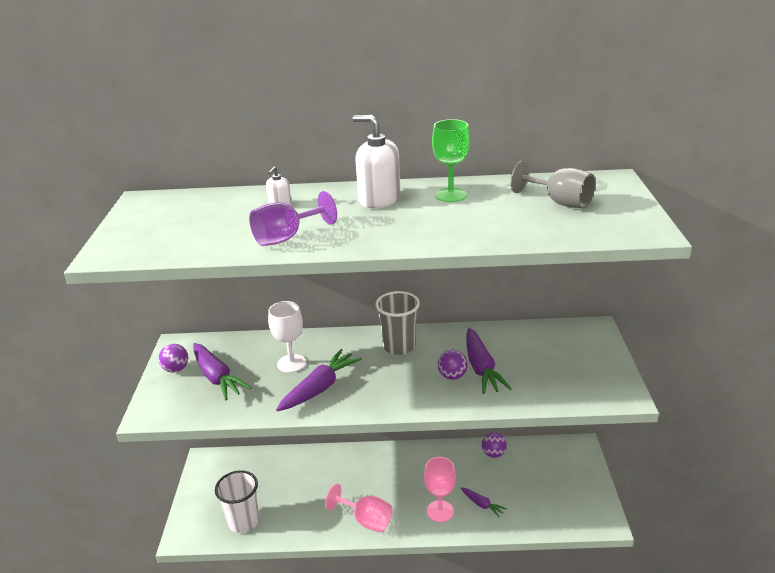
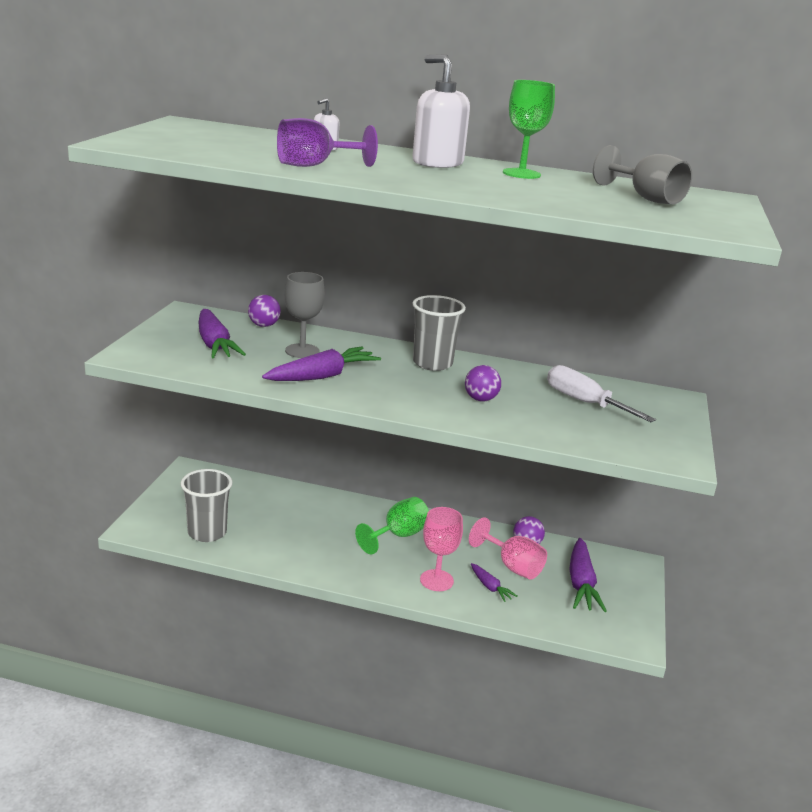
camera: 10 degrees right, 5 degrees down
(176, 369) = (174, 329): purple ball -> purple ball (264, 325)
(243, 521) = (207, 532): white cup -> grey cup
(291, 363) = (302, 351): white goblet -> grey goblet
(366, 520) = (346, 566): pink goblet -> pink goblet (512, 566)
(395, 476) = (398, 536): none -> green goblet
(481, 368) = (518, 400): purple carrot -> purple carrot (581, 583)
(530, 355) = (584, 402): none -> white screwdriver

